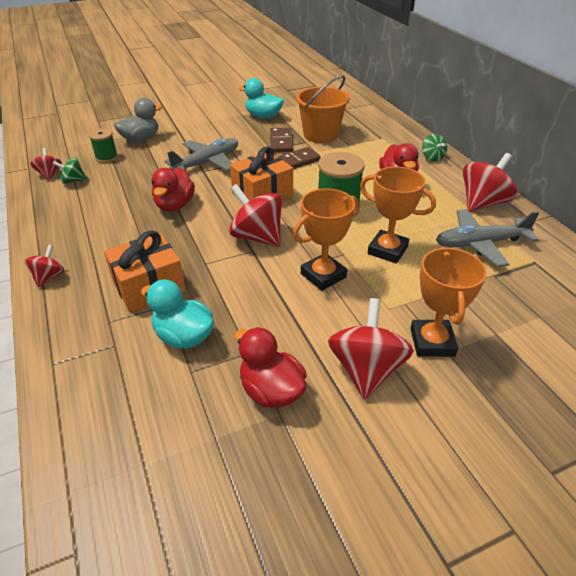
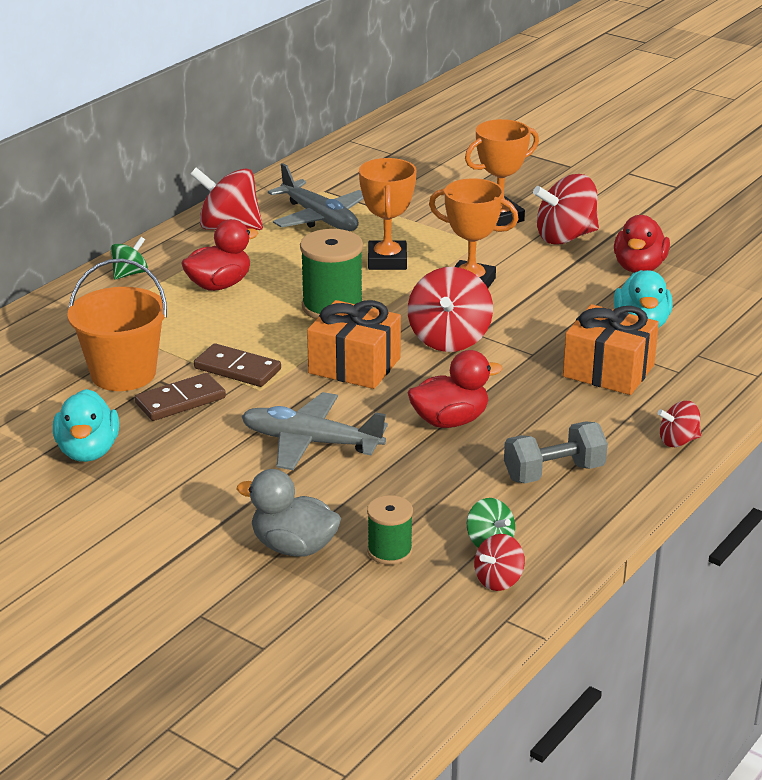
camera: 120 degrees left, 10 degrees down
(90, 219) = (554, 472): none -> grey dumbbell

